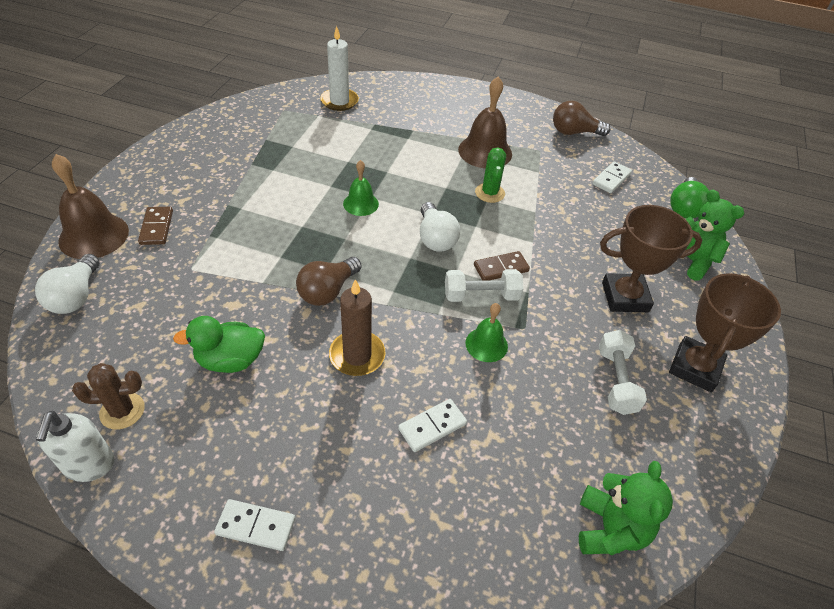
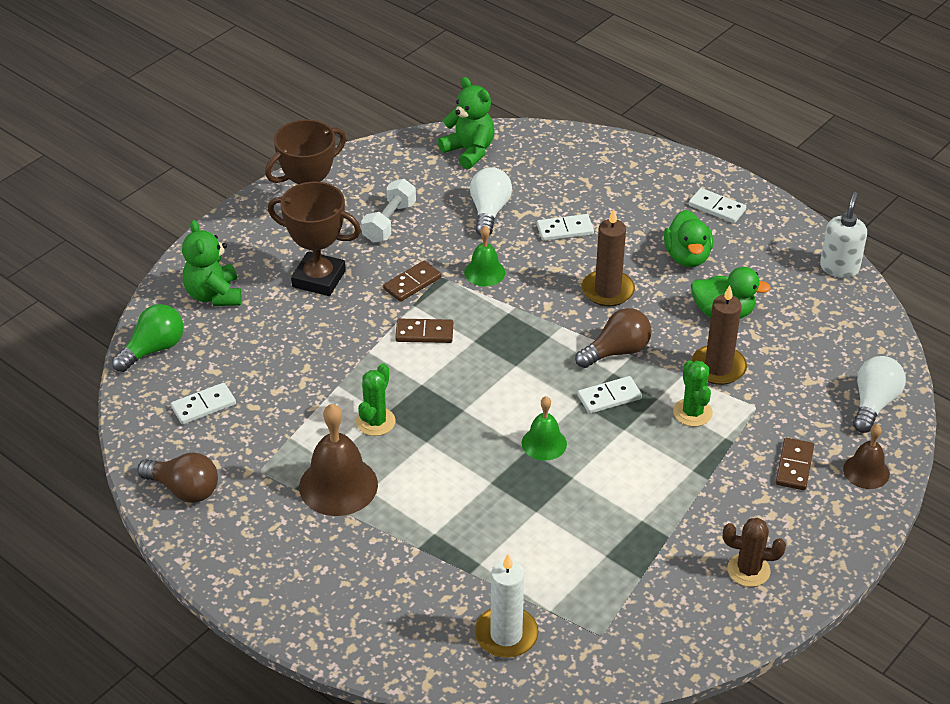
camera: 155 degrees left, 5 degrees down
(94, 235) = (866, 471): brown bell -> brown bell, size x0.59
(122, 411) = (817, 296): brown cactus -> brown cactus (748, 570)
(229, 298) = (718, 367): none -> brown candle
(247, 251) = (692, 412): none -> green cactus
(281, 427) = (687, 257): none -> green duck
(322, 249) = (609, 397): none -> white domino
(435, 238) = (476, 380): white light bulb -> white light bulb (489, 211)
(481, 295) = (463, 312): white dumbbell -> none
(543, 314) = (412, 283): none -> brown domino
(610, 529) = (469, 151): green teddy bear -> green teddy bear turned 105 degrees clockwise

